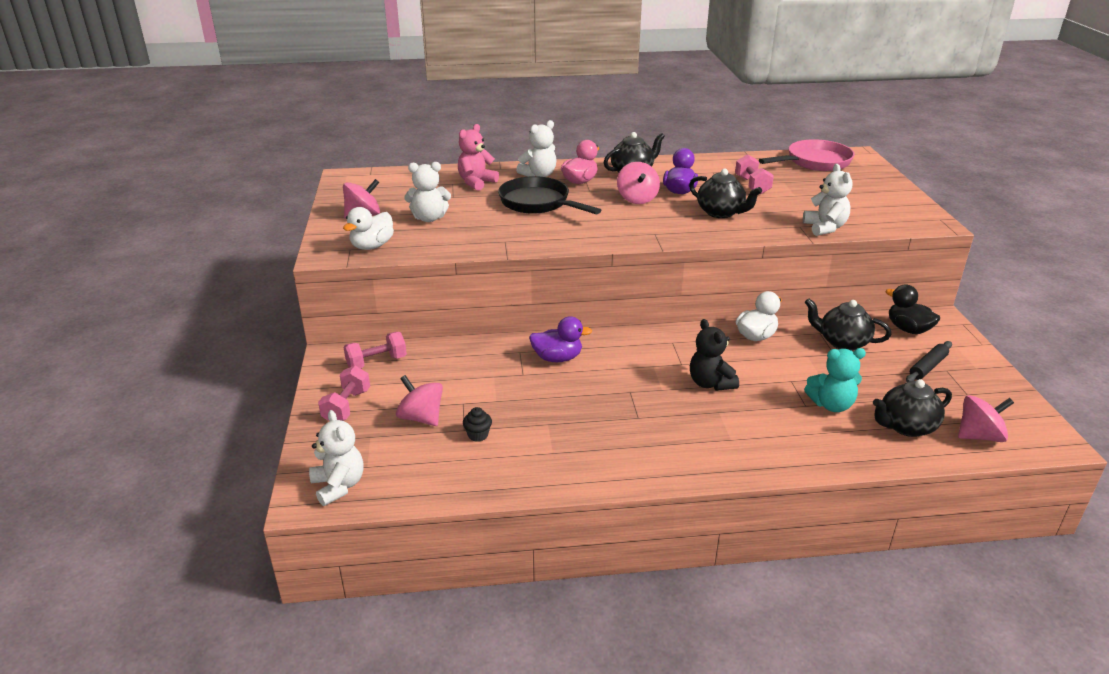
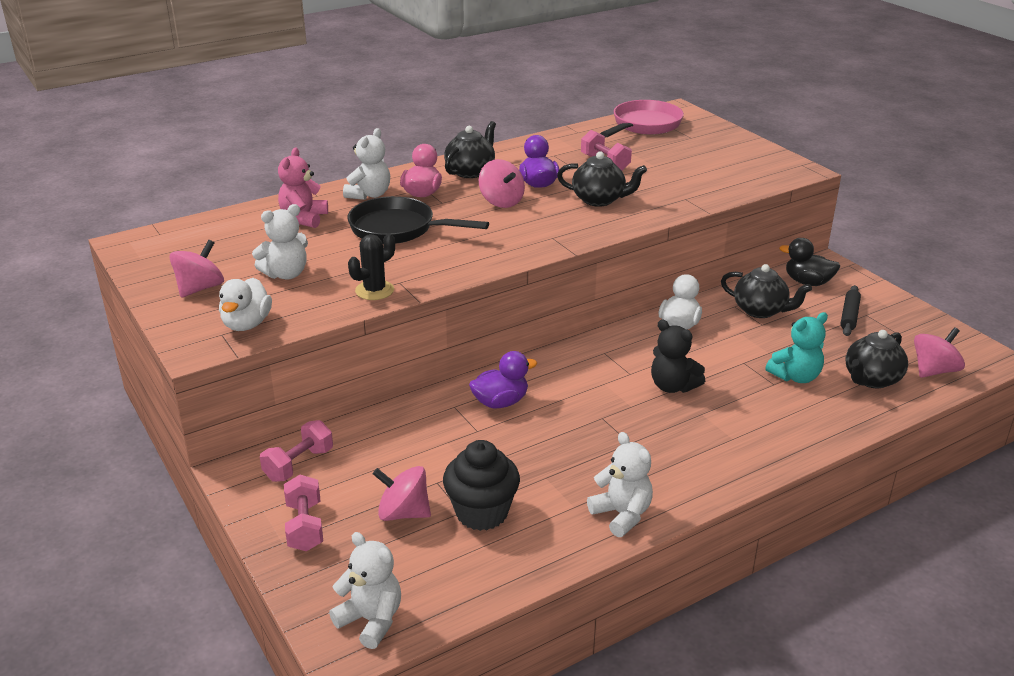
camera: 25 degrees left, 0 degrees up
(478, 435) = (482, 513): black cupcake -> black cupcake, size x2.21
(481, 243) = (374, 290): none -> black cactus
(825, 228) = (710, 195): white teddy bear -> white teddy bear (622, 515)
(842, 342) = (761, 311): black teapot -> black teapot turned 150 degrees counterclockwise

